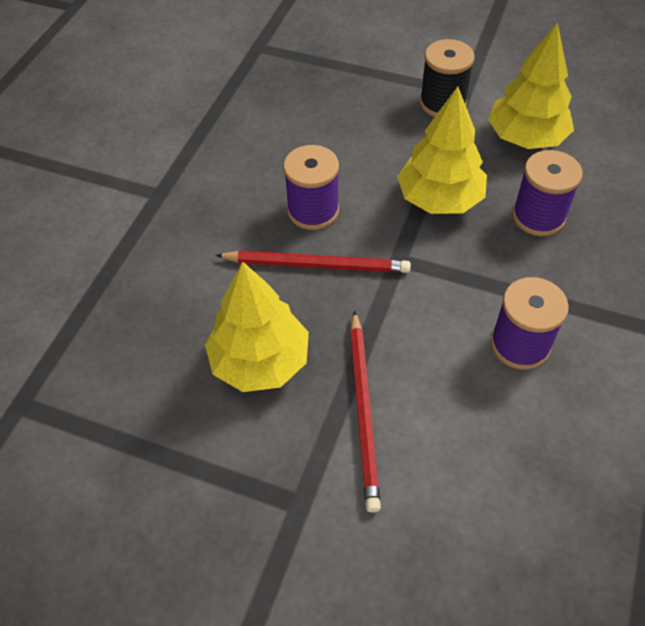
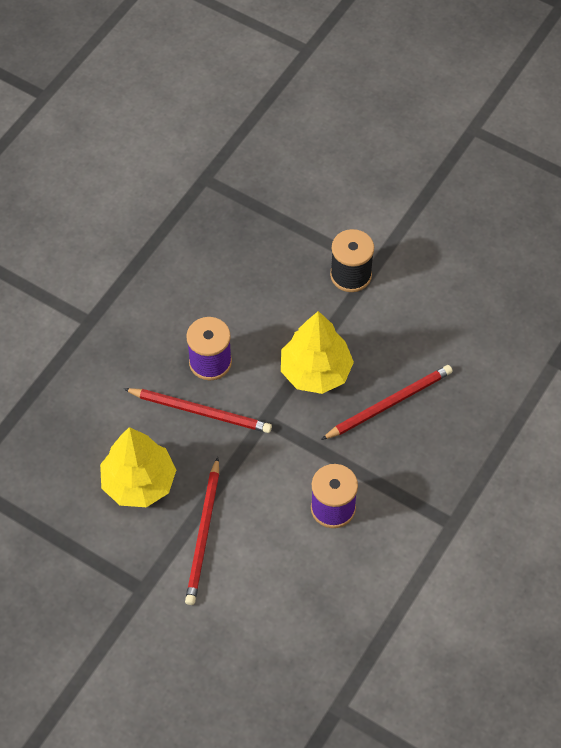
camera: 10 degrees right, 5 degrees up
(525, 138) = (409, 325): yellow tree -> none
(538, 216) = (389, 404): purple spool -> red pencil

